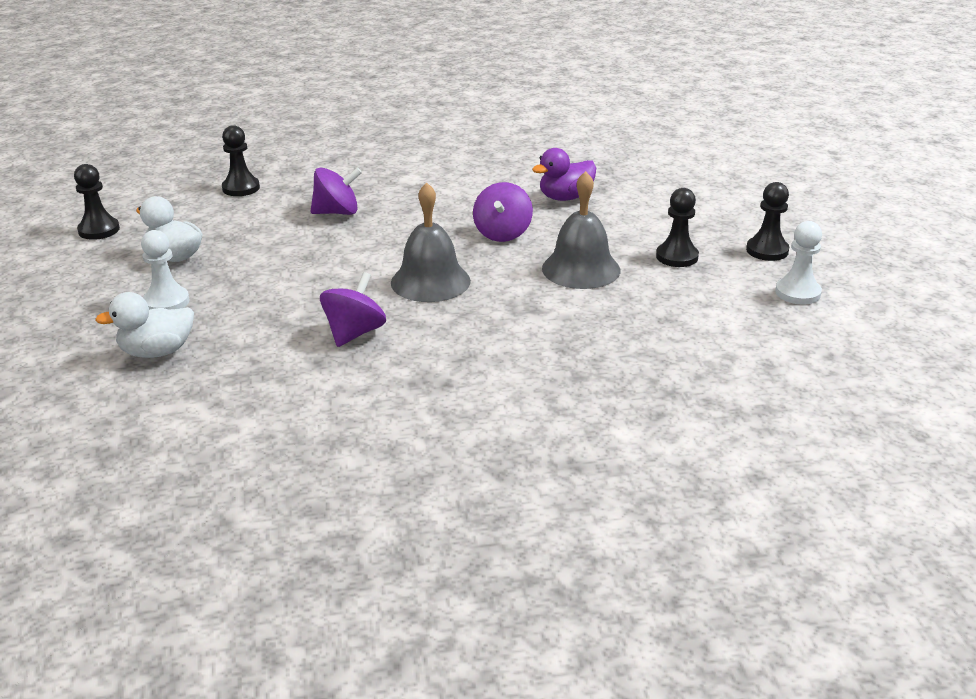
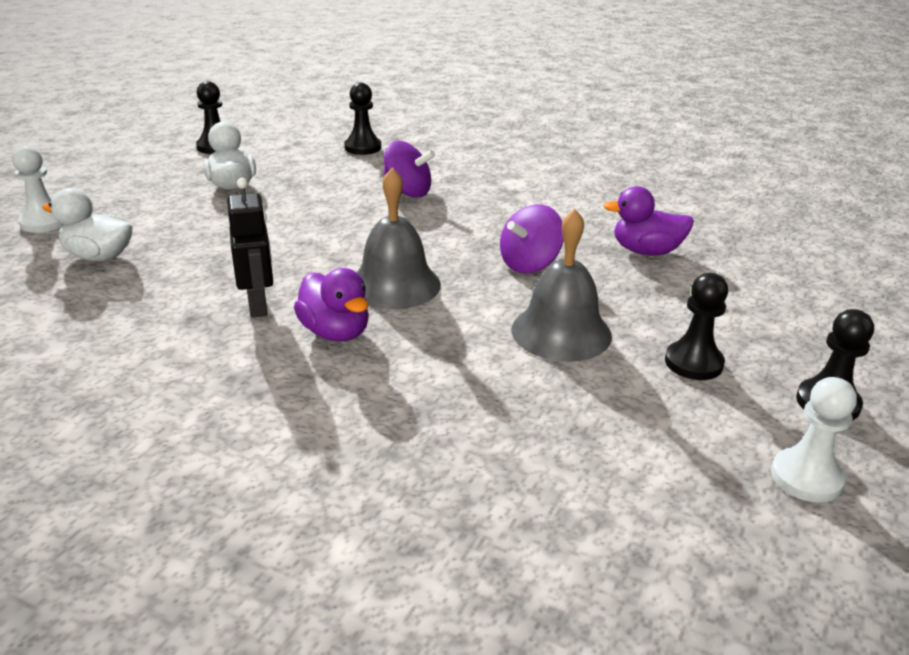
camera: 35 degrees right, 0 degrees up
(166, 302) = (169, 218): white pawn -> white pawn (44, 222)
(354, 333) = (258, 306): purple spinning top -> black robot
(438, 327) = (335, 332): none -> purple duck

